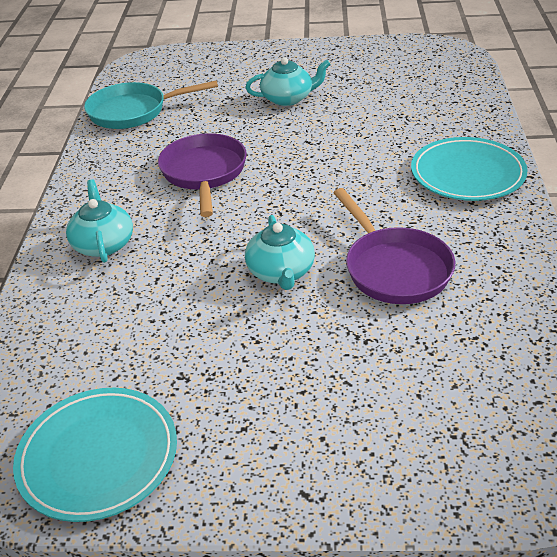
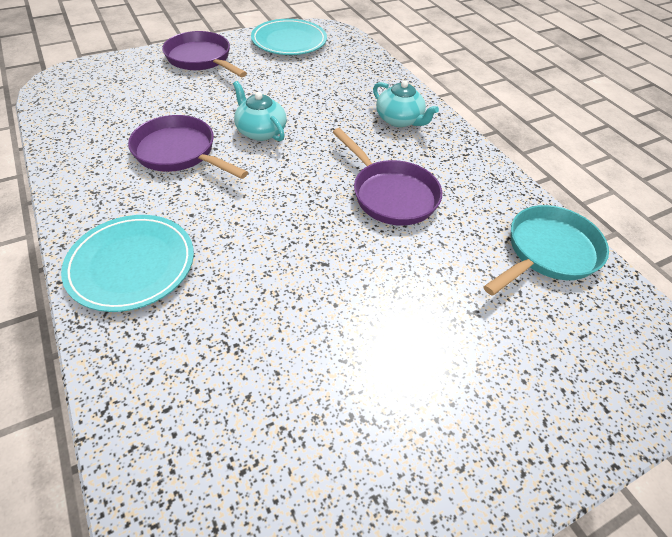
camera: 145 degrees right, 10 degrees up
(288, 98) = (401, 335): turquoise teapot -> none
(291, 451) = (201, 59): none -> purple pan

